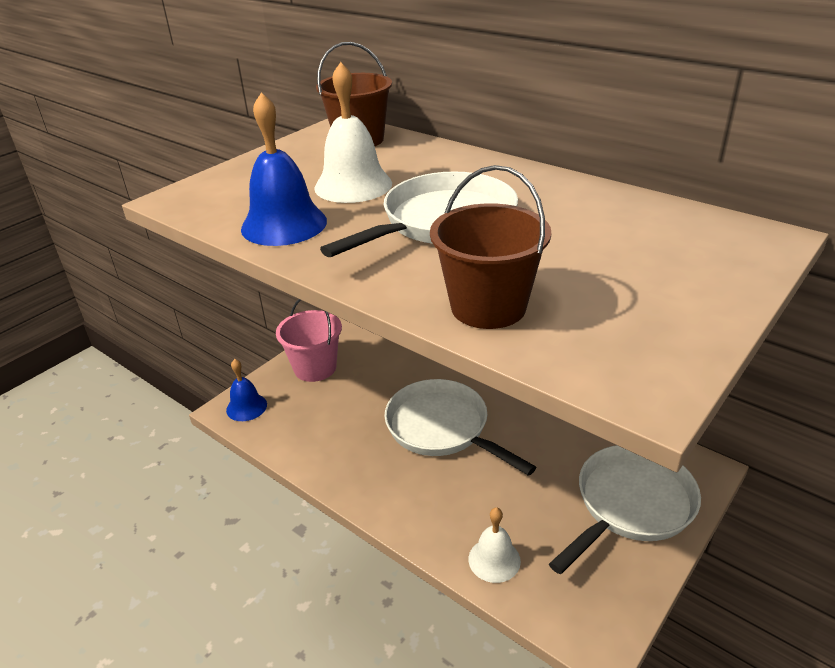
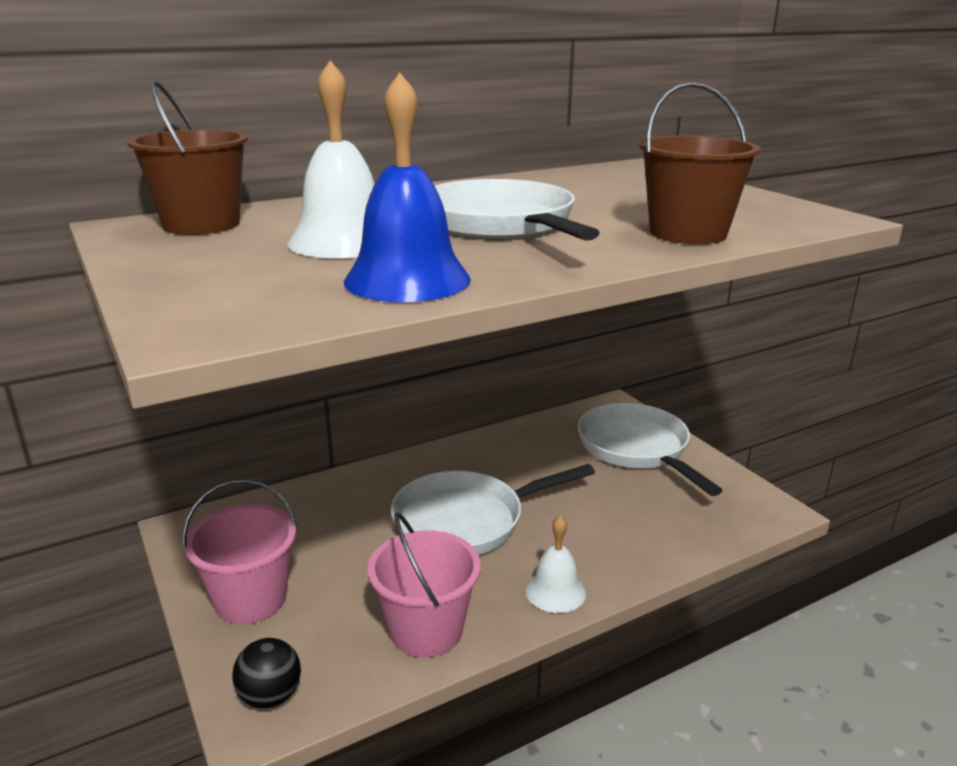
camera: 70 degrees left, 10 degrees down
(246, 407) = (270, 696): blue bell -> black ball
(319, 448) = (426, 630): none -> pink bucket
(494, 560) = (671, 539): white bell -> white bell (555, 591)

